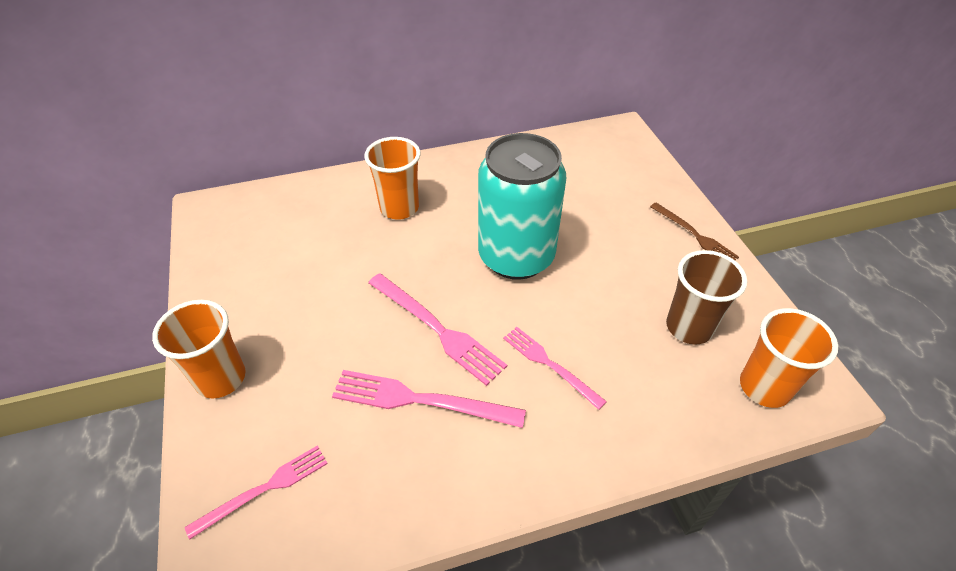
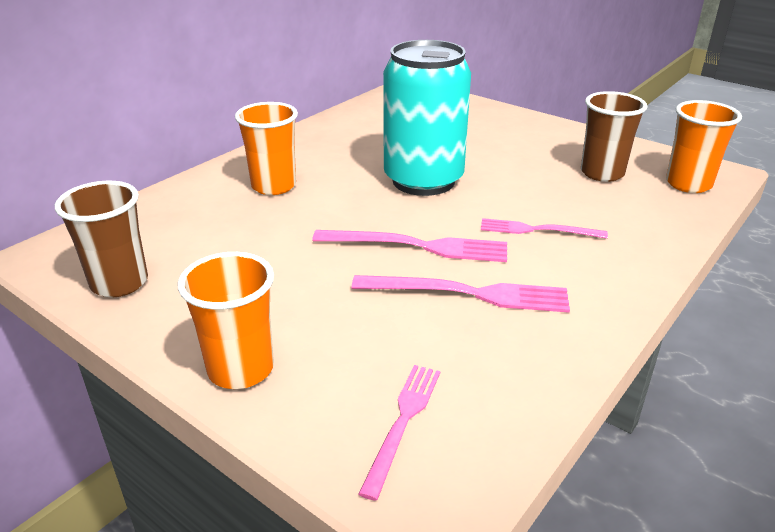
camera: 35 degrees left, 15 degrees down
(225, 258) = (119, 283): none -> brown cup
(422, 400) = (466, 293): pink fork -> pink fork turned 150 degrees counterclockwise
(694, 235) = (537, 126): brown fork -> none

